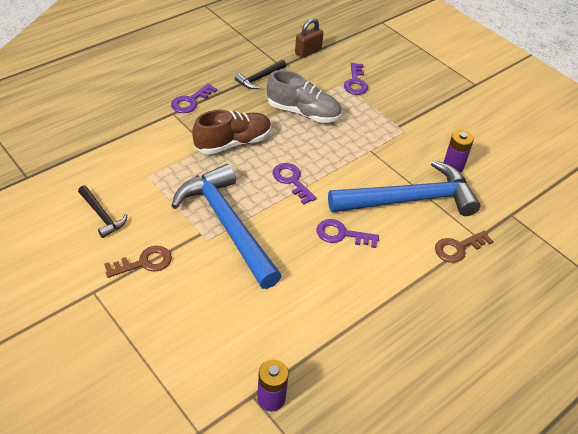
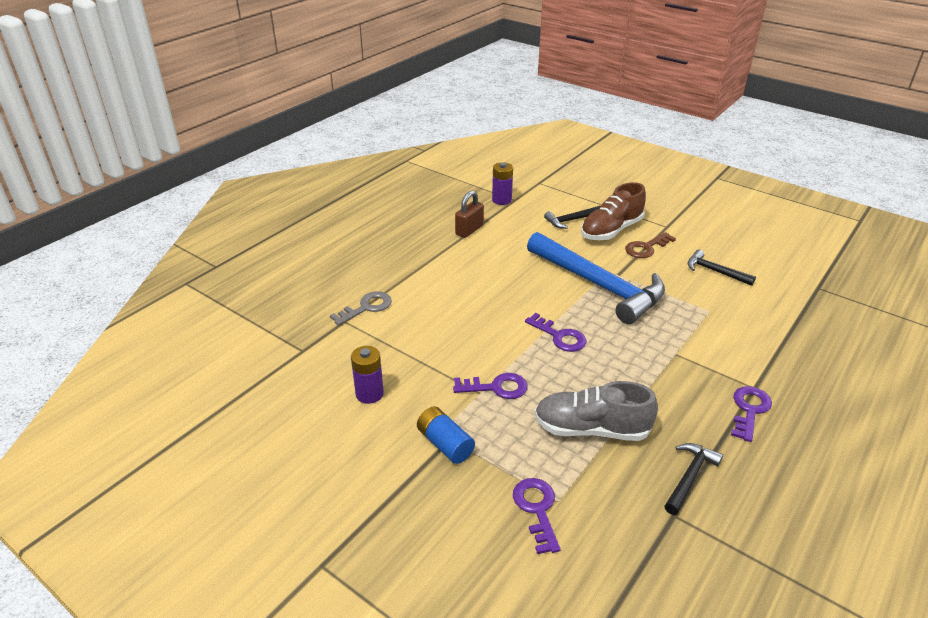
camera: 170 degrees right, 10 degrees down
(198, 330) = (572, 220): none -> black hammer
(233, 143) = (652, 365): brown shoe -> brown shoe (611, 230)
(308, 51) = (649, 566): brown padlock -> brown padlock (469, 230)
(341, 234) = (486, 298): purple key -> purple key (496, 388)
(402, 124) = (445, 444): none -> blue battery
(409, 200) = (422, 343): blue hammer -> none
(458, 248) = (366, 307): brown key -> grey key

